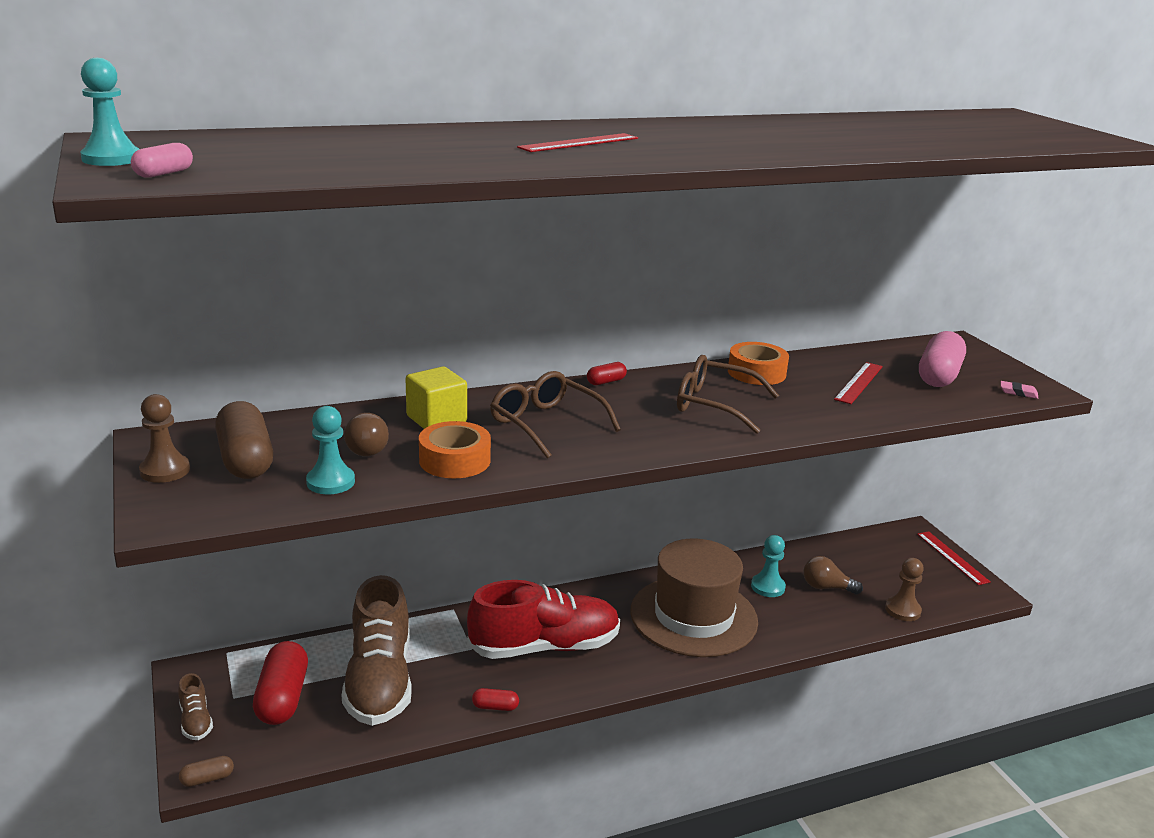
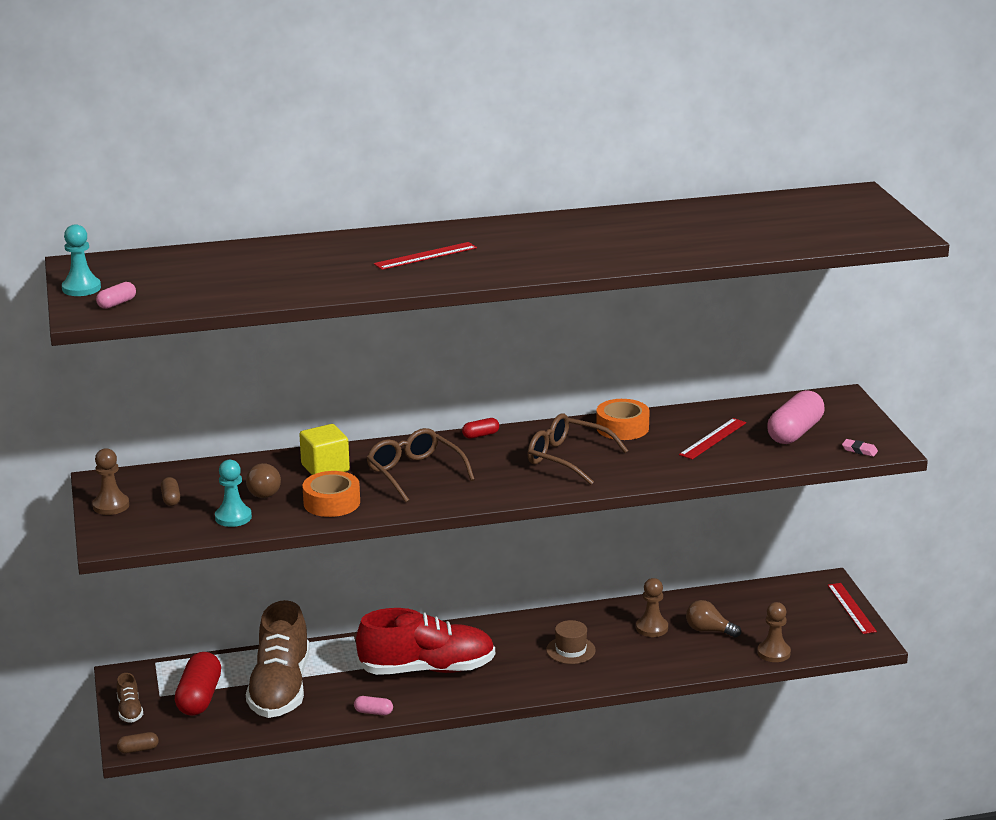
camera: 10 degrees right, 0 degrees up
(246, 460) = (171, 499): brown capsule -> brown capsule, size x0.47
(495, 707) = (373, 712): red capsule -> pink capsule
(693, 616) = (570, 650): brown hat -> brown hat, size x0.42
(768, 587) = (652, 628): turquoise pawn -> brown pawn

